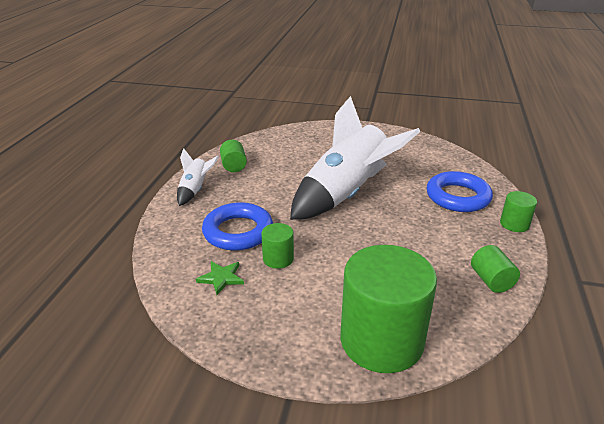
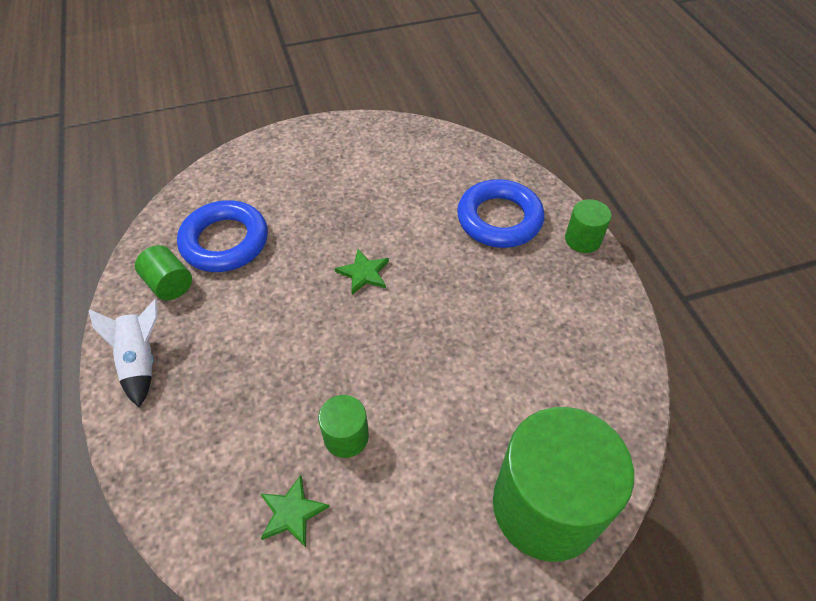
camera: 30 degrees left, 20 degrees up
(238, 232) = (260, 414): blue ring -> blue ring (225, 241)
(346, 194) = (364, 273): white rocket -> green star
(491, 281) = (606, 346): green cylinder -> none

